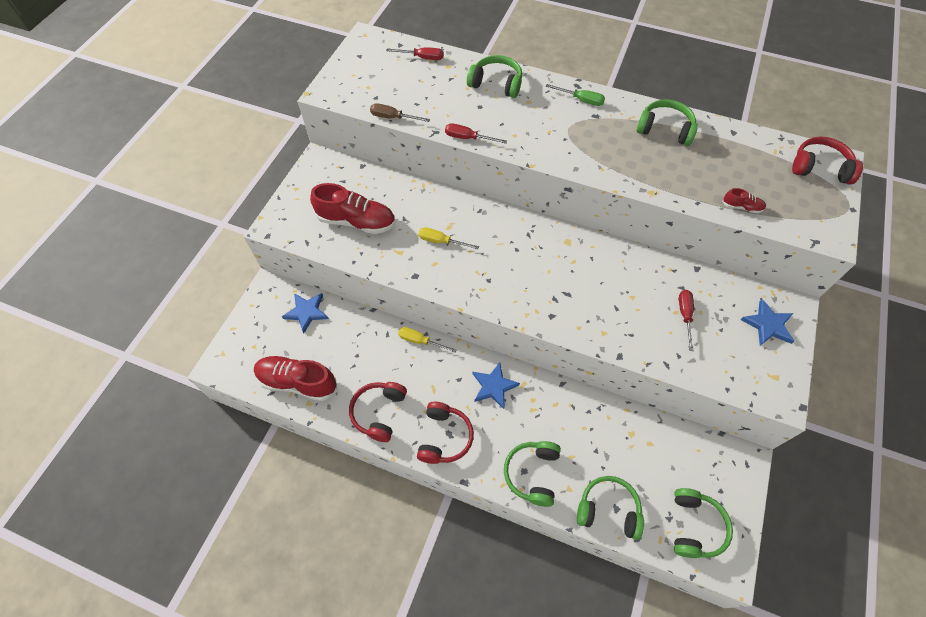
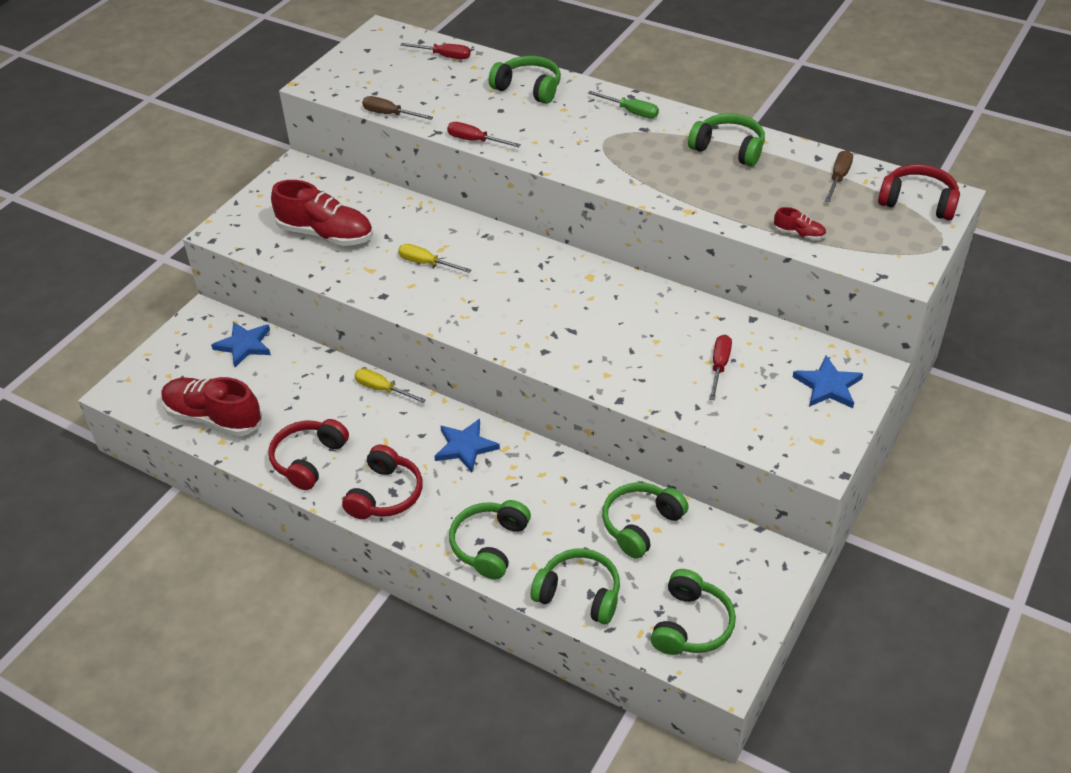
camera: 10 degrees right, 15 degrees down
(637, 441) = (641, 525): none -> green headphones
(754, 150) = (838, 178): none -> brown screwdriver

